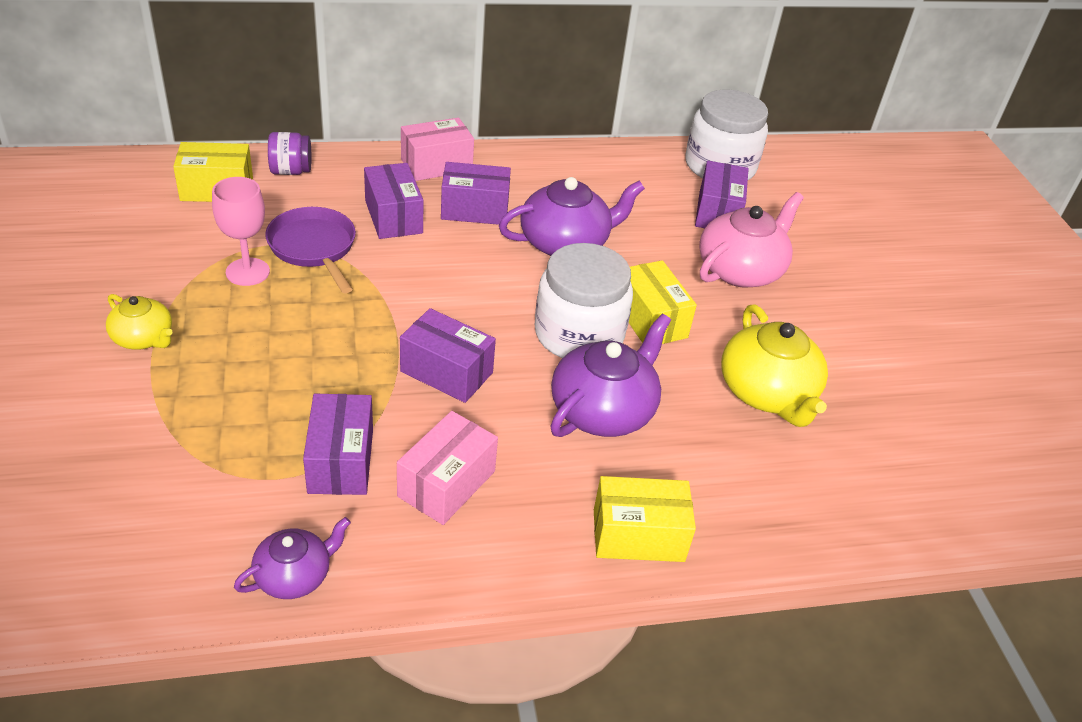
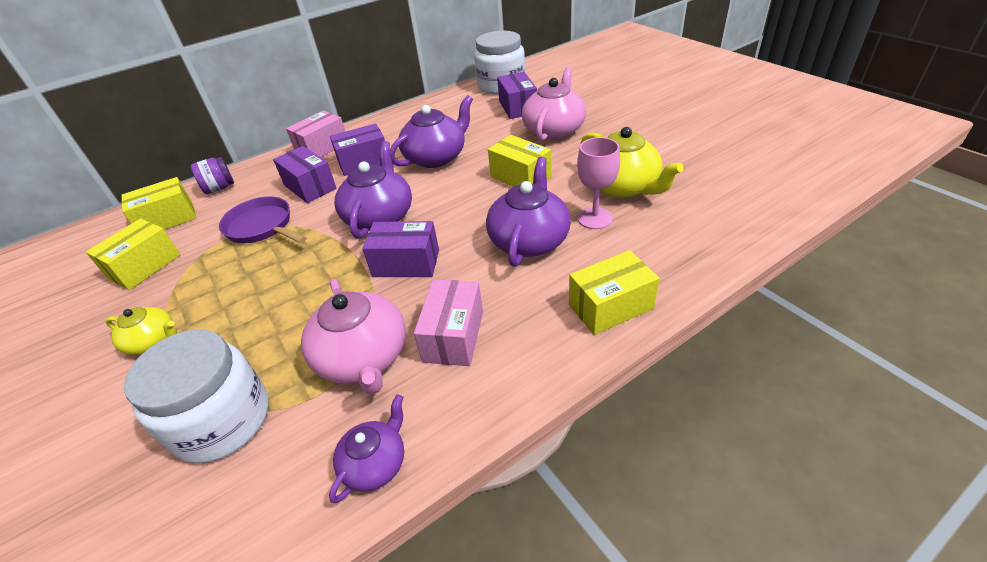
camera: 15 degrees left, 0 degrees up
(169, 241) = (145, 266): none -> yellow box
(247, 272) = (218, 261): pink goblet -> pink goblet (595, 218)
(341, 461) = (363, 357): purple box -> pink teapot
(451, 296) = (379, 217): none -> purple teapot
(579, 334) = (481, 203): white jar -> white jar (222, 420)

